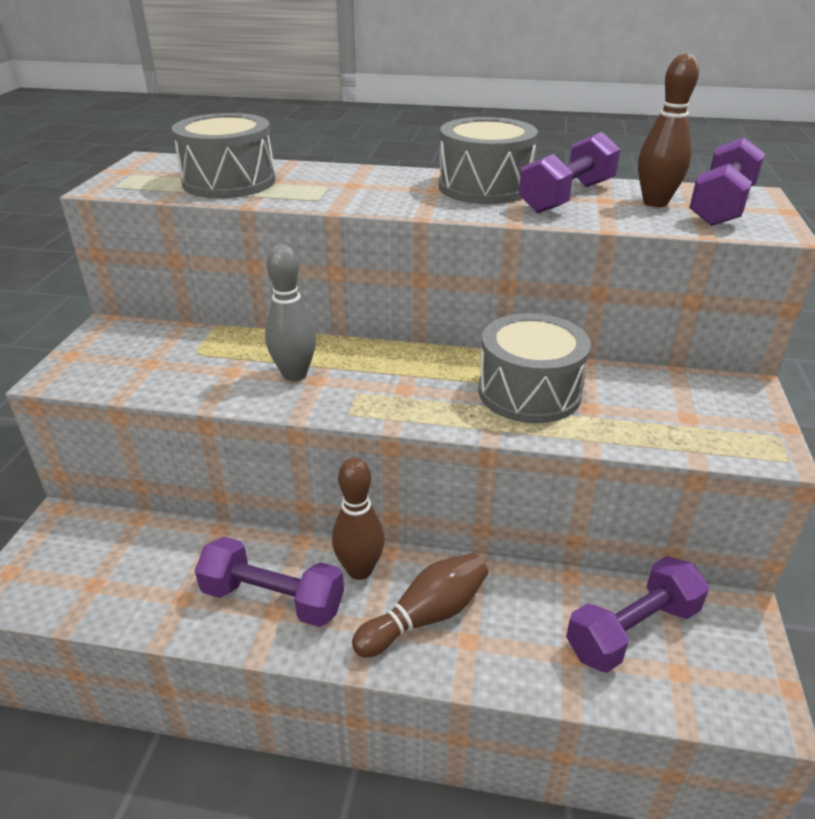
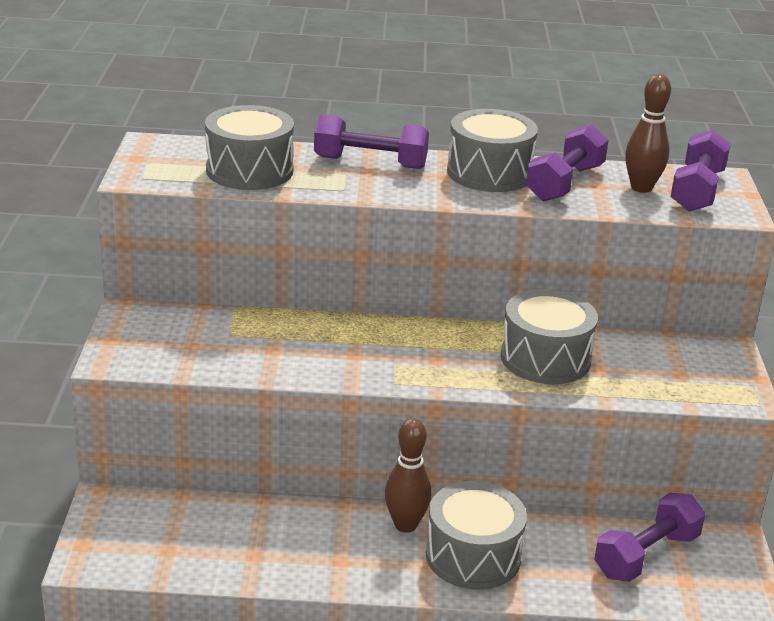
camera: 10 degrees left, 5 degrees down
(273, 599) = (336, 551): purple dumbbell -> purple dumbbell (370, 163)
(294, 374) = (333, 351): grey bowling pin -> none
(425, 616) = (473, 556): brown bowling pin -> grey drum

